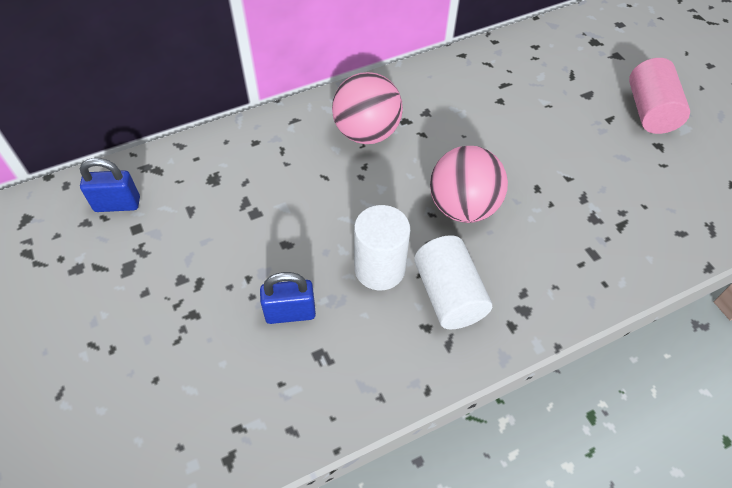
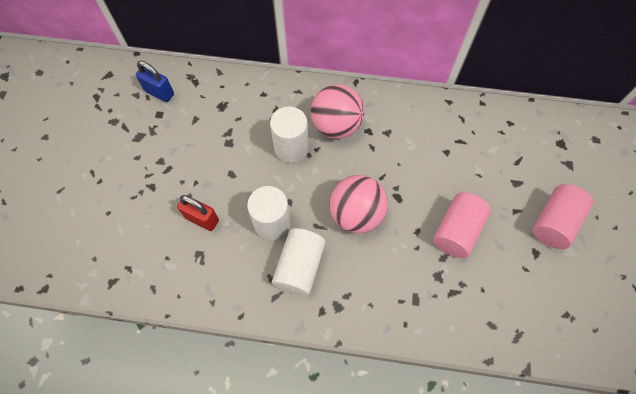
camera: 35 degrees right, 10 degrees up
(290, 313) = (202, 219): blue padlock -> red padlock
(335, 180) = (291, 148): none -> white cylinder
(574, 166) = (456, 231): none -> pink cylinder

